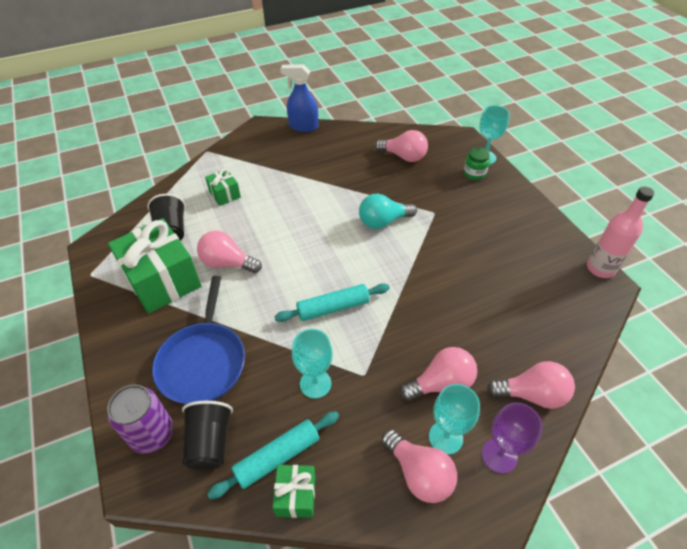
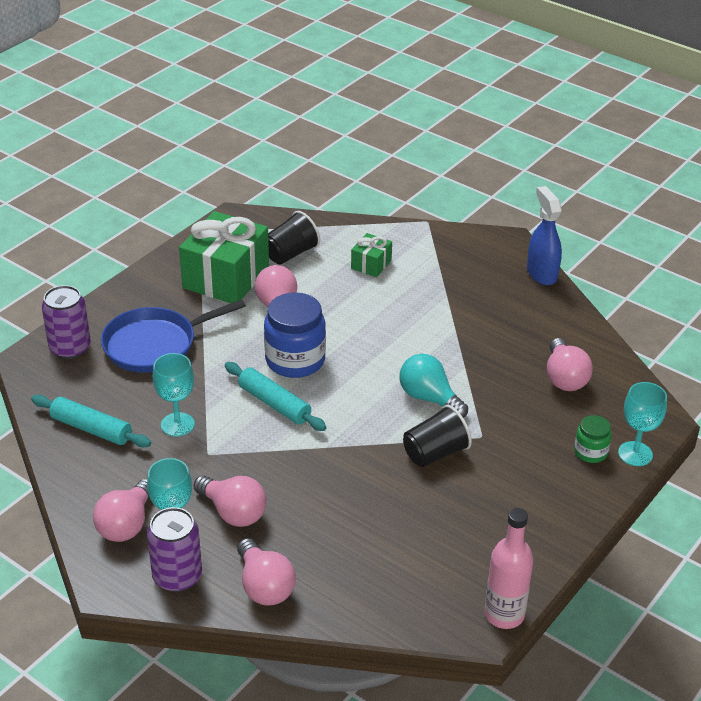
camera: 60 degrees right, 10 degrees down
(210, 442) = (81, 384): black cup -> black cup (435, 453)
(293, 276) = (295, 360): none -> blue jar
(296, 495) = (64, 453): green gift -> none
(499, 455) = (177, 576): purple goblet -> purple can

